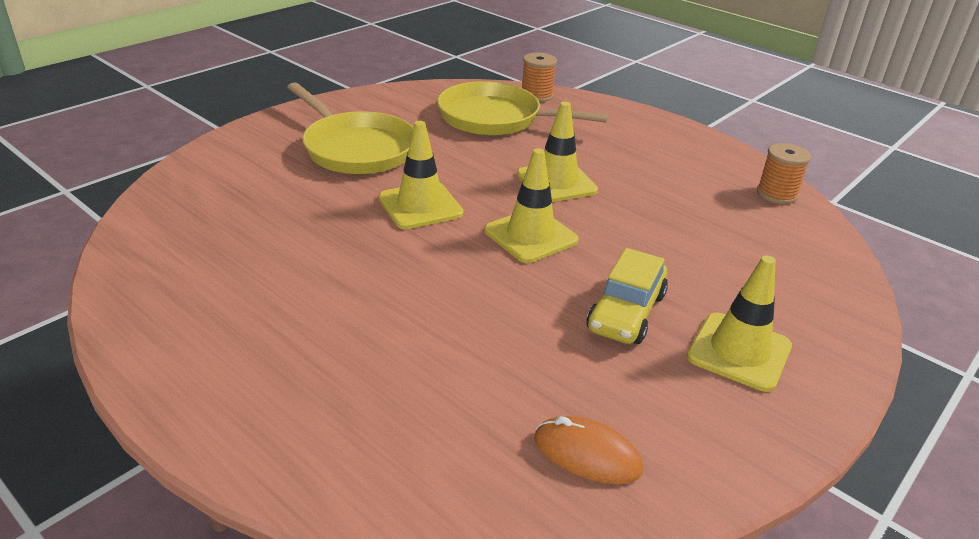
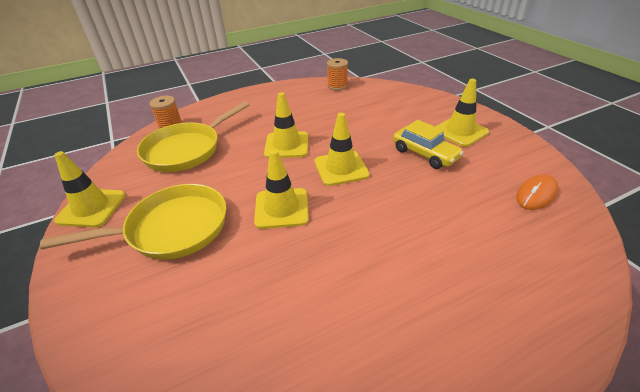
camera: 65 degrees left, 5 degrees up
(367, 100) = (91, 208): none -> yellow traffic cone

